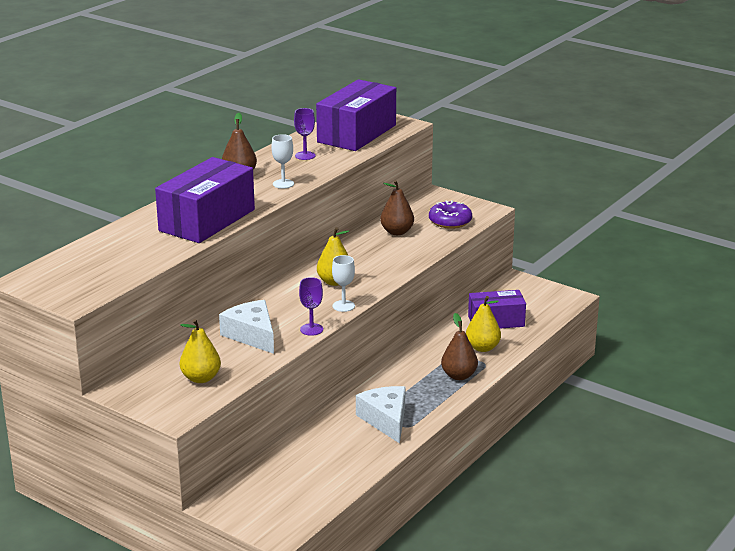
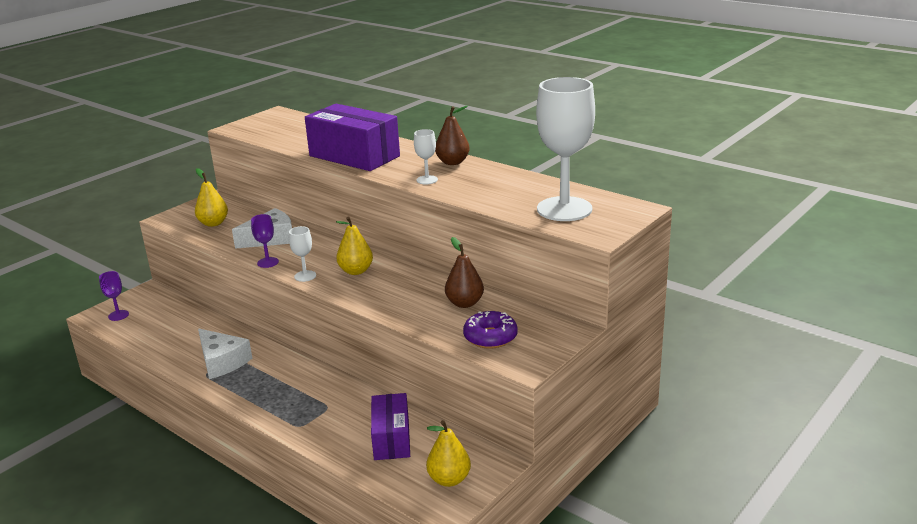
camera: 95 degrees right, 0 degrees up
(305, 155) = (499, 186): purple goblet -> purple goblet (118, 315)
(357, 133) = (564, 209): purple box -> white goblet
(386, 420) = (222, 362): white cheese -> white cheese turned 60 degrees clockwise
(459, 376) = (281, 406): brown pear -> none
(482, 348) = (334, 425): yellow pear -> yellow pear (449, 479)

